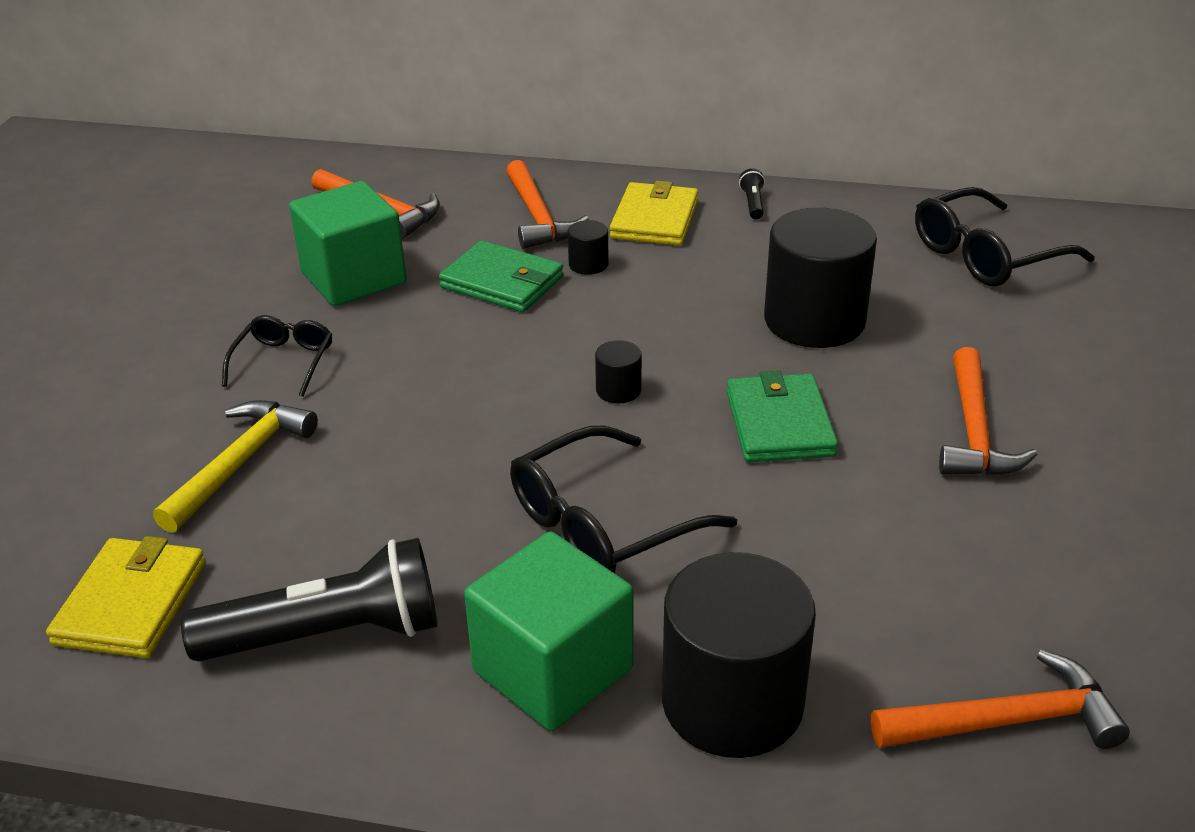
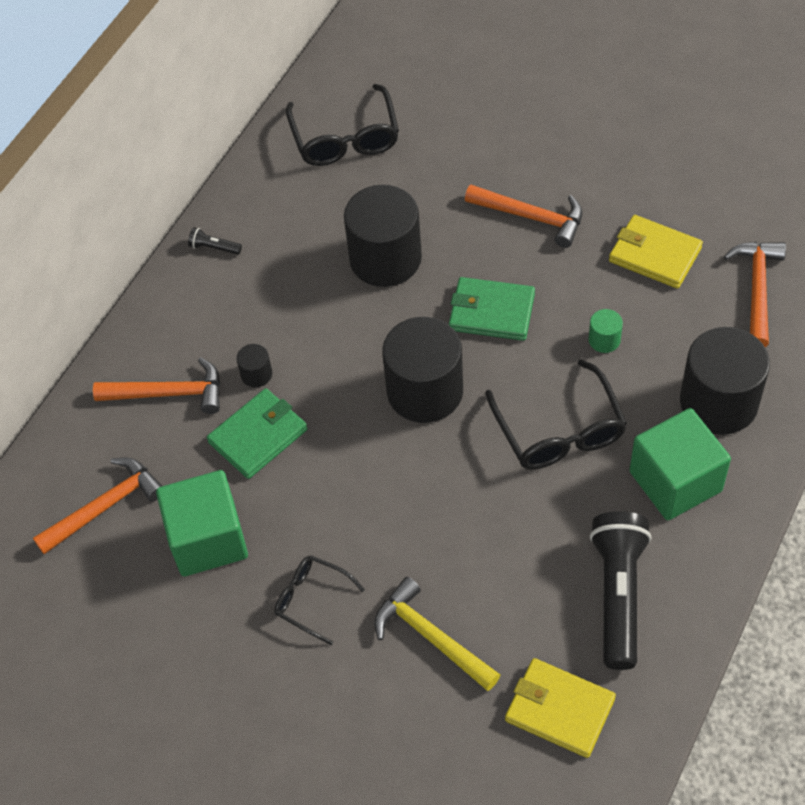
camera: 70 degrees left, 20 degrees up
(618, 390) = (425, 391): black cylinder -> black cylinder, size x2.37
(654, 219) = (208, 316): yellow wallet -> yellow wallet (654, 254)
(790, 543) = (604, 340): none -> green cylinder

